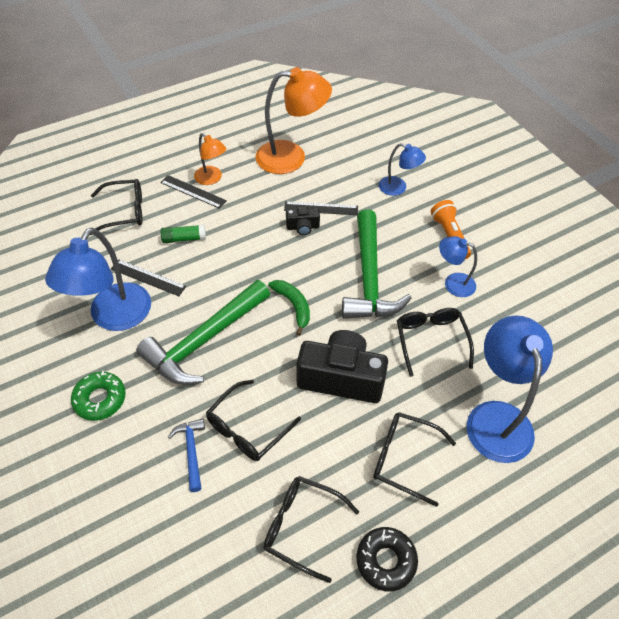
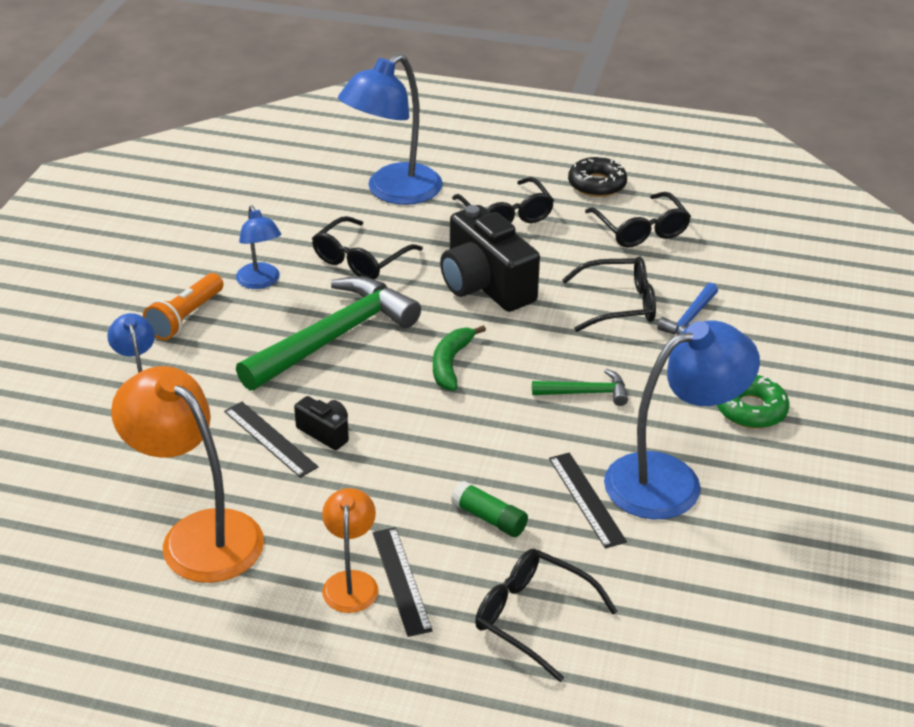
camera: 135 degrees left, 15 degrees down
(204, 340) = (585, 393): green hammer -> green hammer, size x0.46

